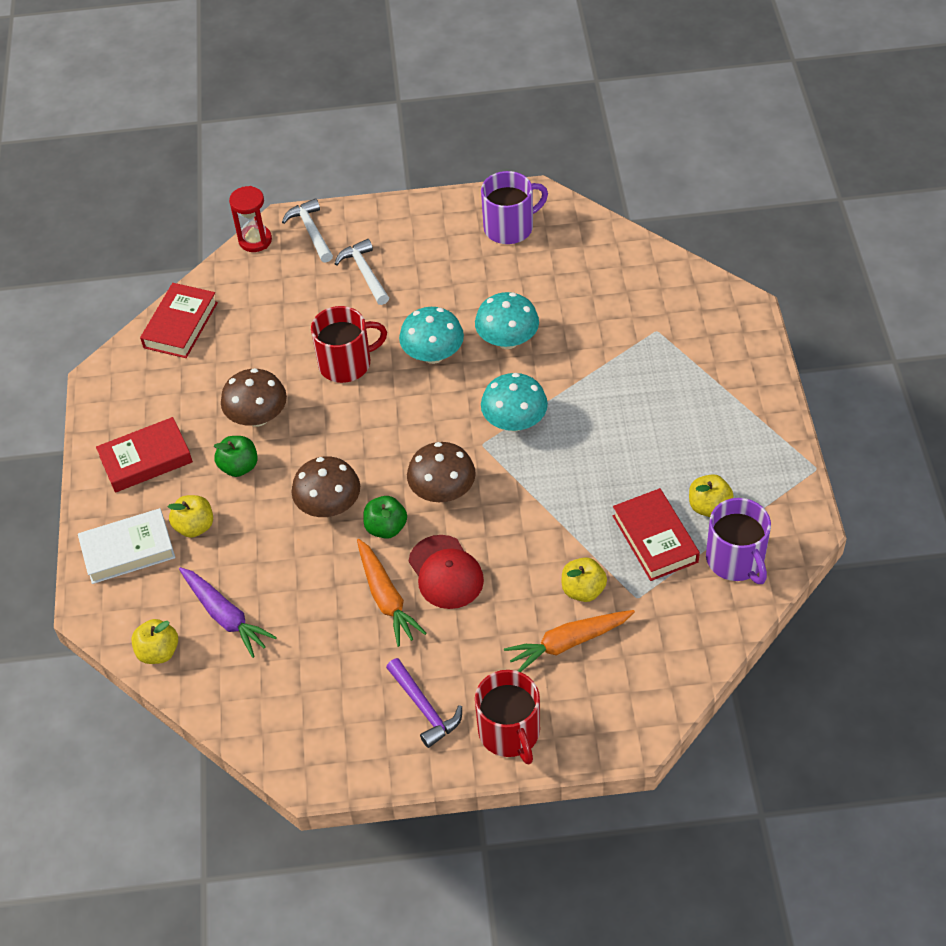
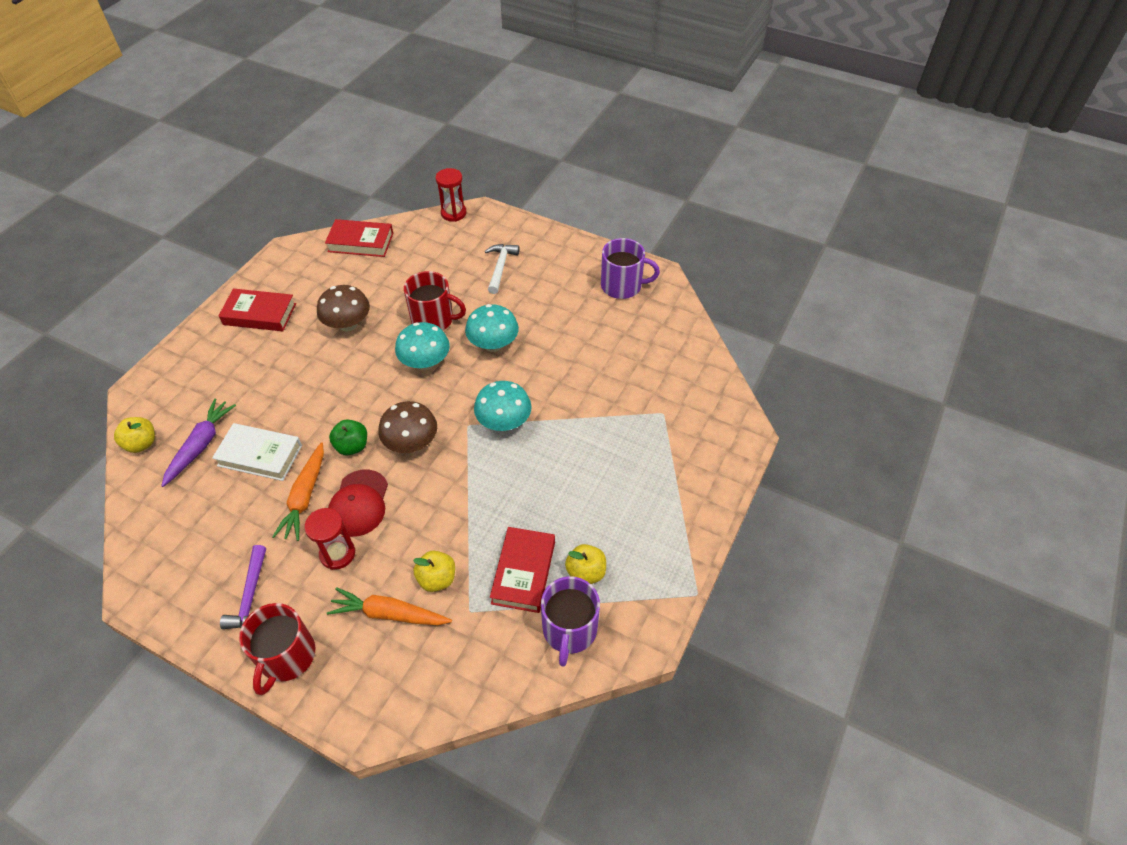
camera: 30 degrees right, 0 degrees up
(128, 550) = (192, 366): white book -> white book (260, 455)
(180, 325) = (361, 242): red book -> red book turned 45 degrees clockwise
(194, 526) = (243, 374): yellow apple -> none
(225, 616) = (201, 445): purple carrot -> purple carrot turned 150 degrees counterclockwise
(239, 467) = (306, 350): green apple -> none
(311, 231) = (492, 224): white hammer -> none
(329, 506) = (332, 409): brown mushroom -> none
(470, 625) = (337, 554): none -> red hourglass
(507, 340) = (551, 362): turquoise mushroom -> turquoise mushroom (425, 362)

